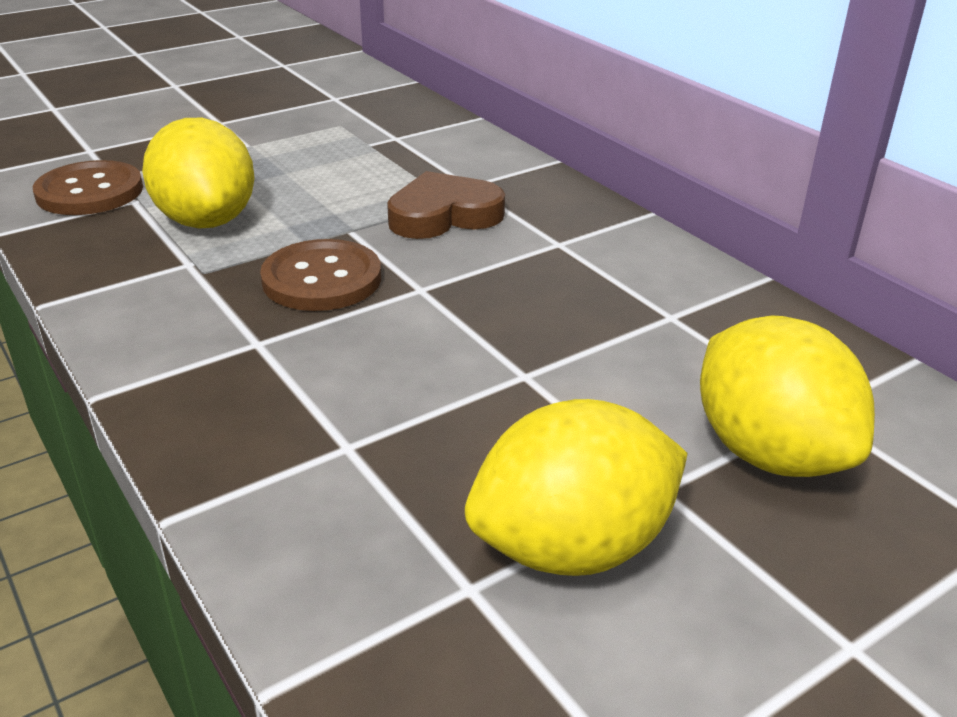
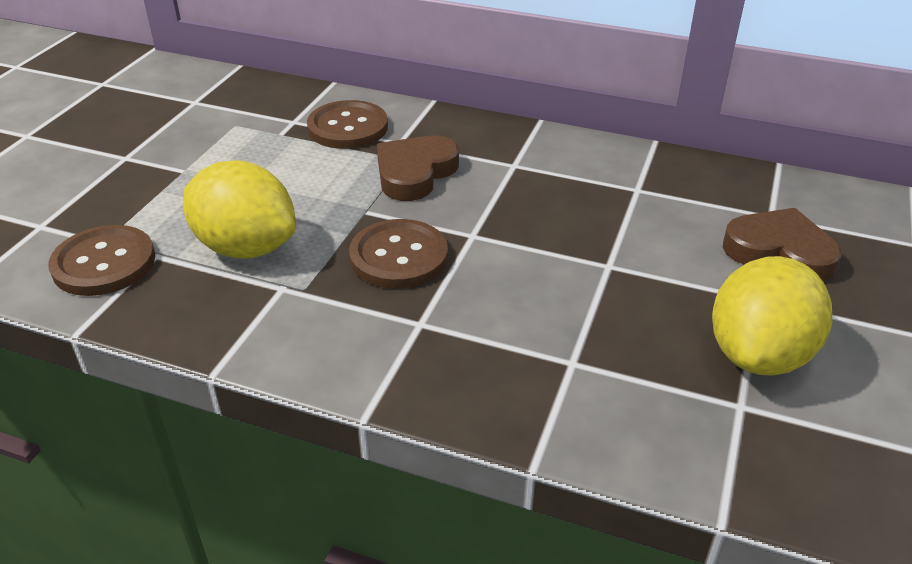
camera: 35 degrees left, 5 degrees up
(436, 157) = (348, 127): none -> brown button
(769, 453) = (779, 251): yellow lemon -> brown heart

